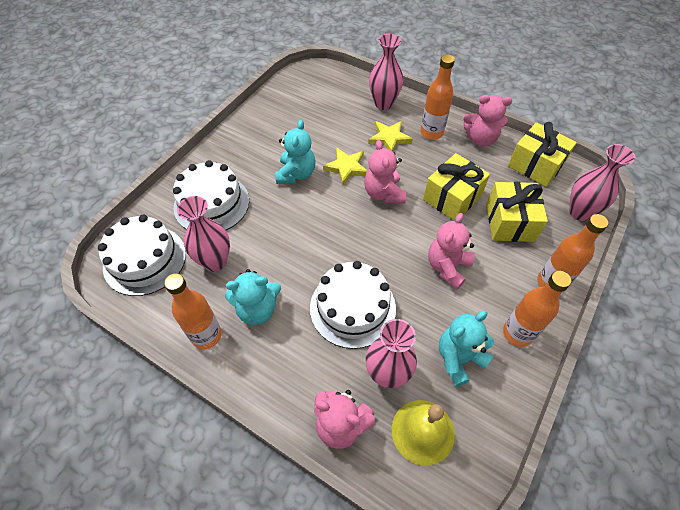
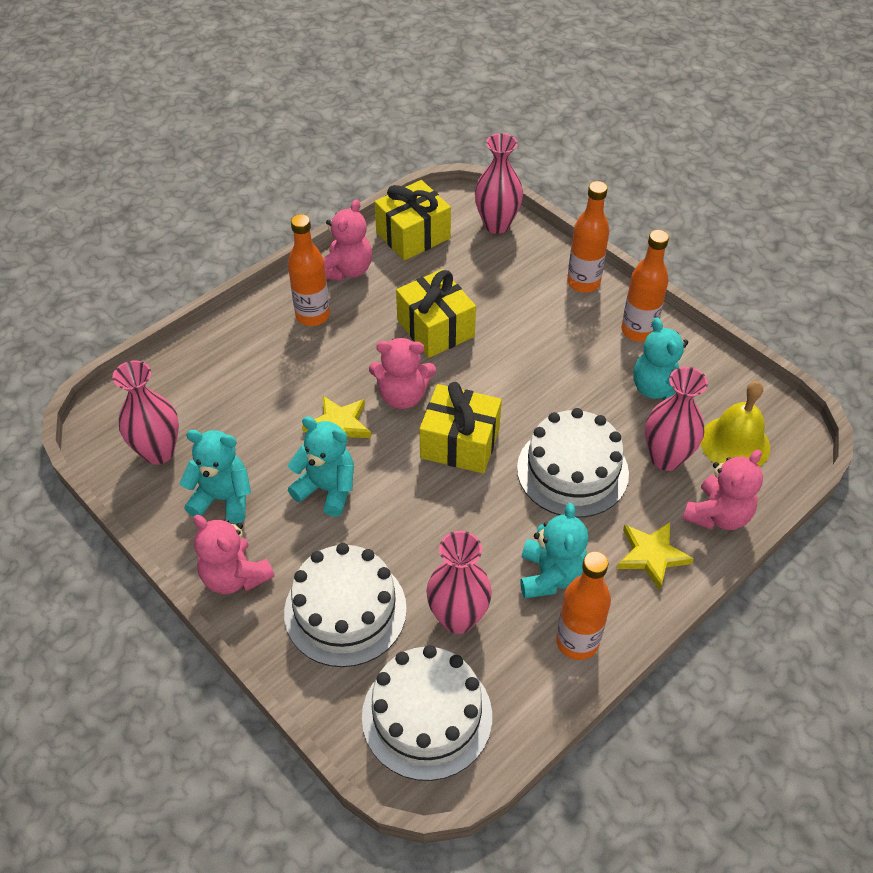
camera: 75 degrees left, 5 degrees down
(276, 131) = (223, 498): none -> turquoise teddy bear
(383, 103) = (227, 352): pink vase -> pink vase (158, 452)
(389, 138) = (302, 363): yellow star -> yellow star (651, 555)
(447, 267) = (539, 364): pink teddy bear -> pink teddy bear (235, 576)
(509, 222) = (491, 288): yellow gift -> yellow gift (460, 443)

